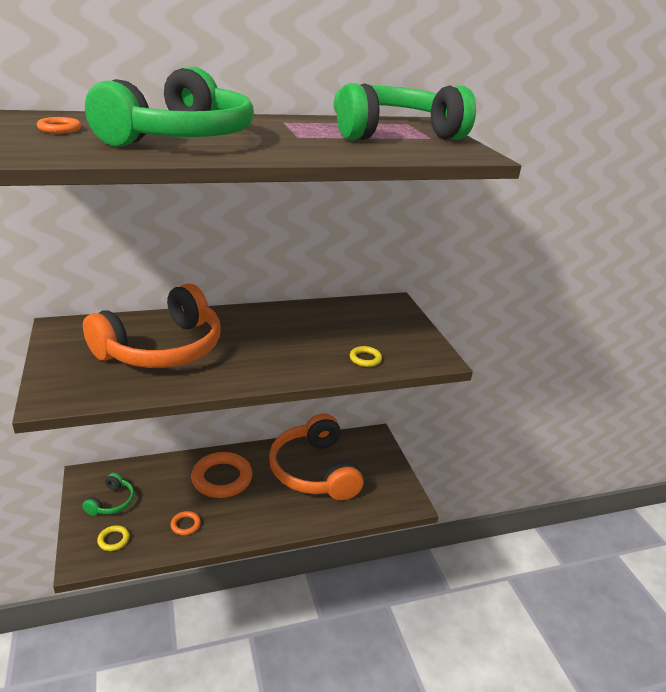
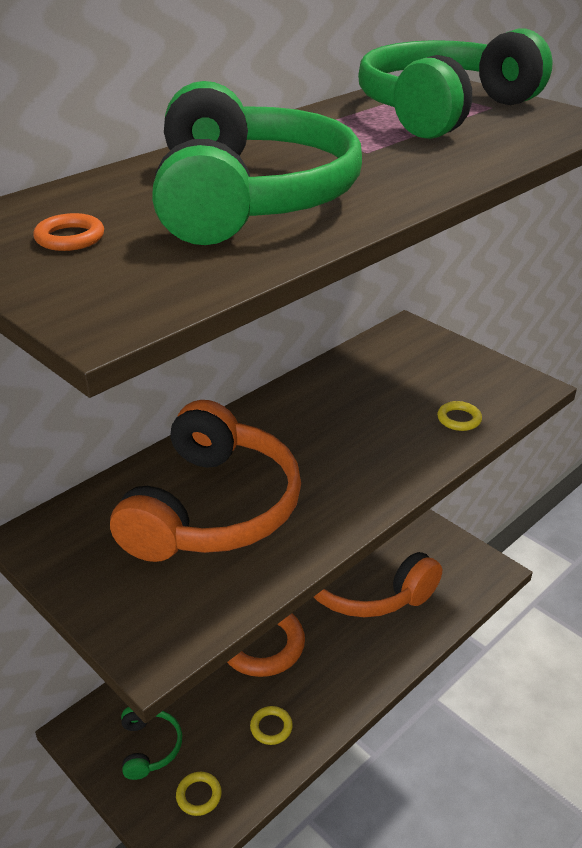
camera: 25 degrees left, 5 degrees up
(185, 525) = (271, 727): orange ring -> yellow ring

